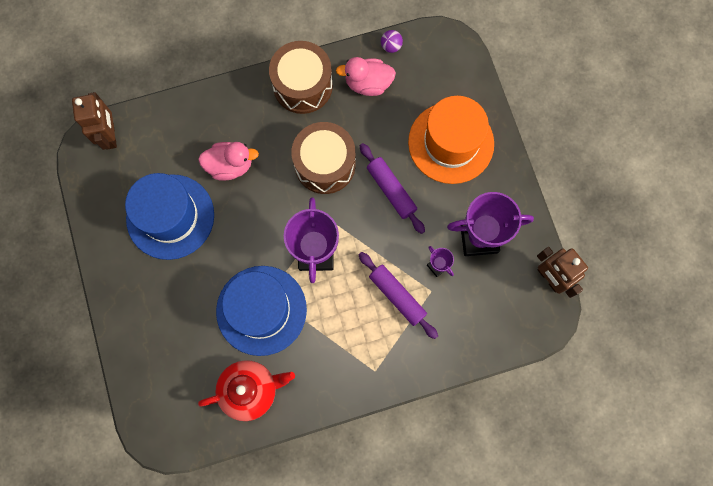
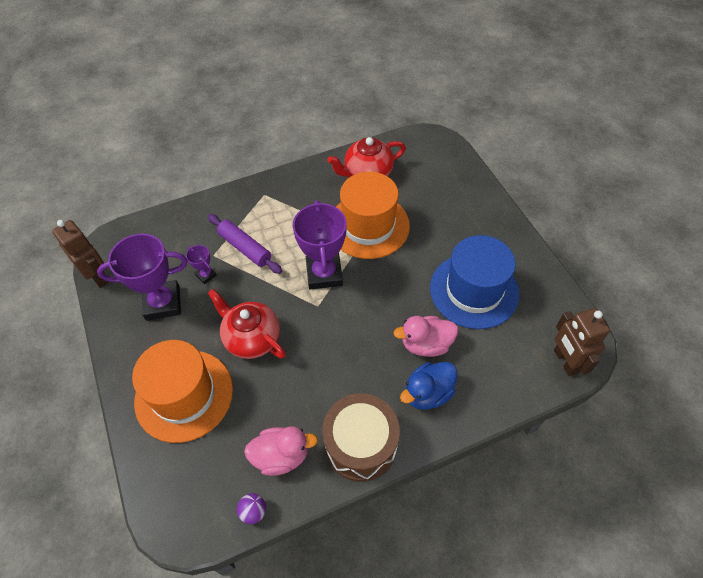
camera: 175 degrees right, 20 degrees down
(239, 121) = (427, 393): none -> blue duck
(261, 310) = (368, 226): blue hat -> orange hat
(325, 164) = (324, 356): brown drum -> none
(391, 190) = (251, 338): purple rolling pin -> red teapot

